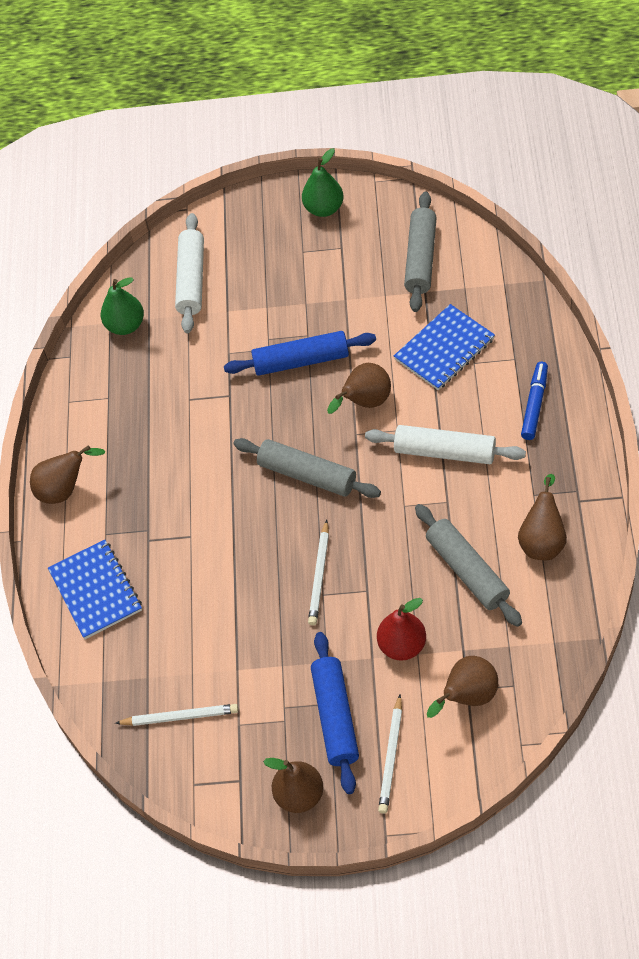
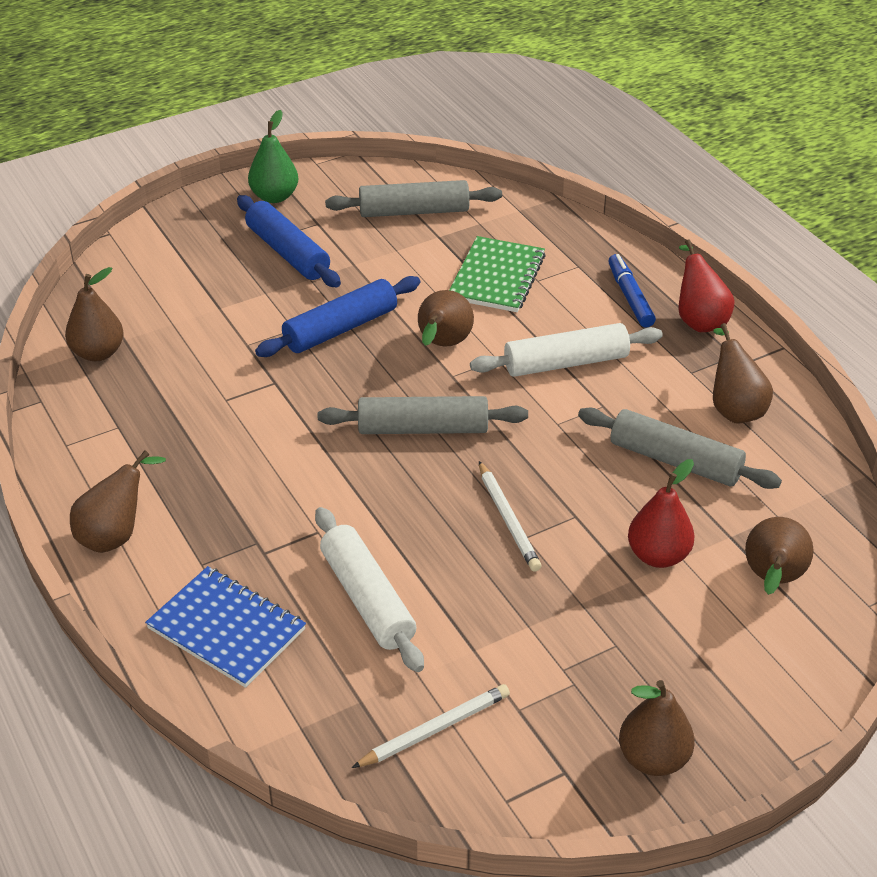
camera: 35 degrees left, 15 degrees down
(125, 325) = (98, 353): green pear -> brown pear
(191, 280) = (156, 292): white rolling pin -> white rolling pin (367, 599)
(335, 717) = (634, 656): blue rolling pin -> blue rolling pin (287, 252)
(391, 757) = (733, 673): white pencil -> none
(421, 258) = (414, 211): grey rolling pin -> grey rolling pin turned 75 degrees counterclockwise
(444, 349) = (496, 277): blue notebook -> green notebook
(573, 446) = (699, 320): none -> red pear

